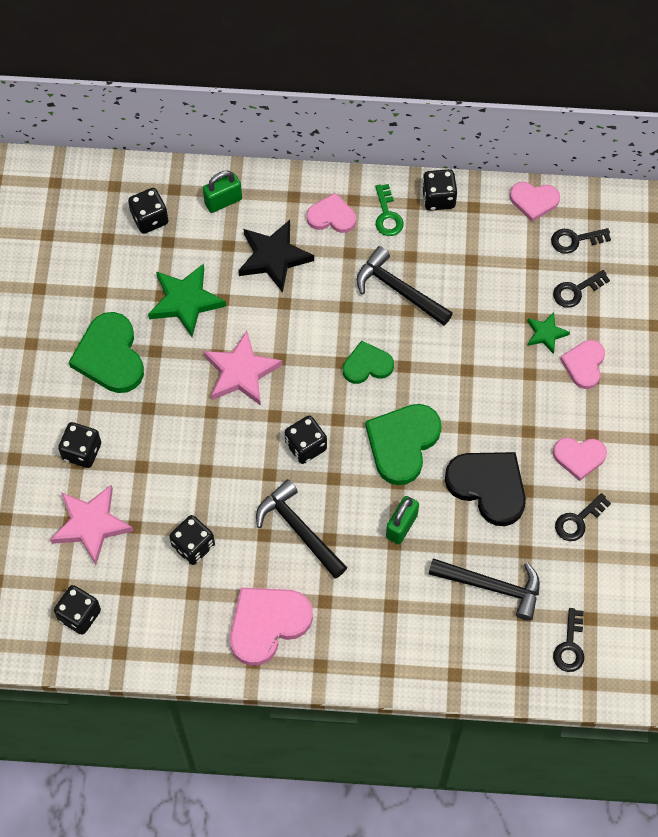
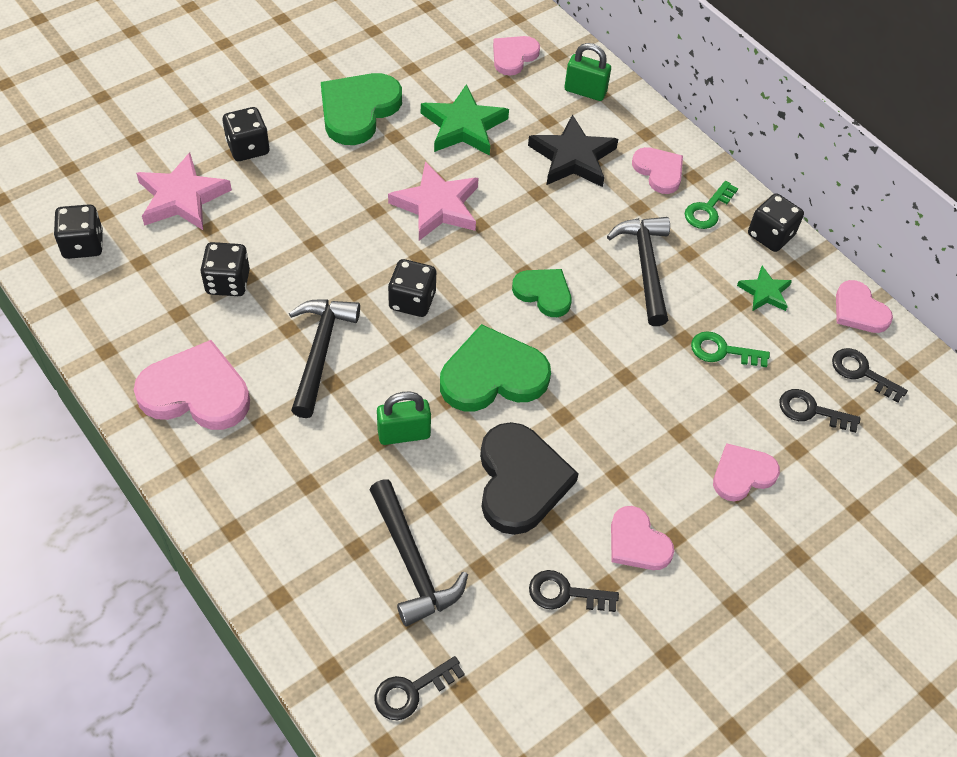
camera: 45 degrees right, 10 degrees down
(149, 219) = (513, 56): black dice -> pink heart
(496, 301) = (722, 351): none -> green key
(546, 334) = (737, 416): green star -> green star (765, 292)

